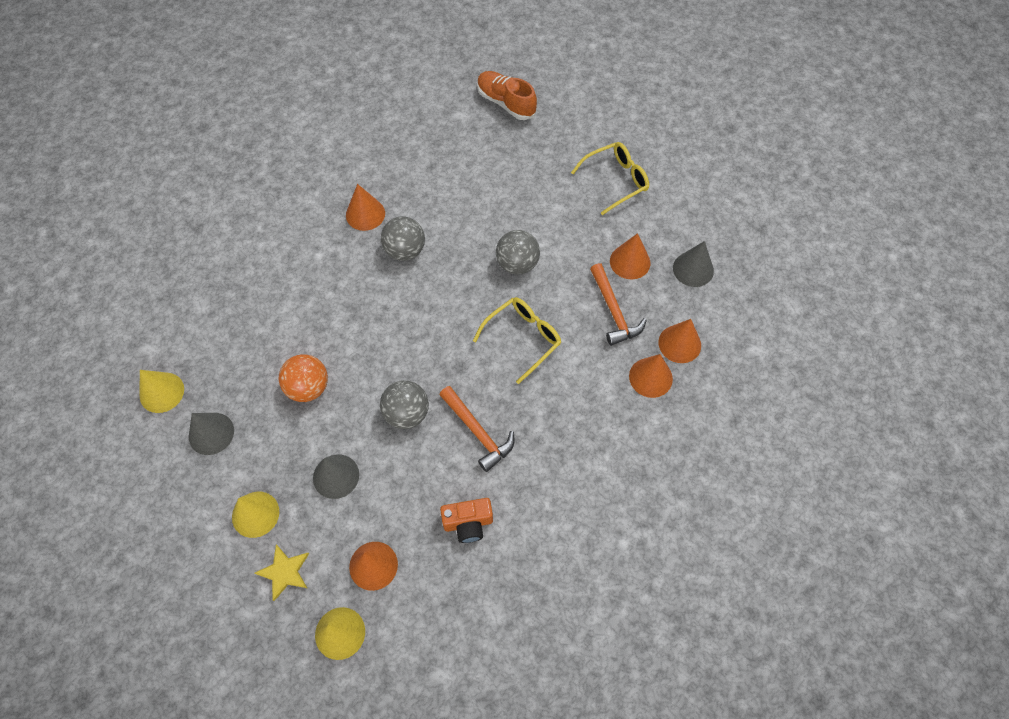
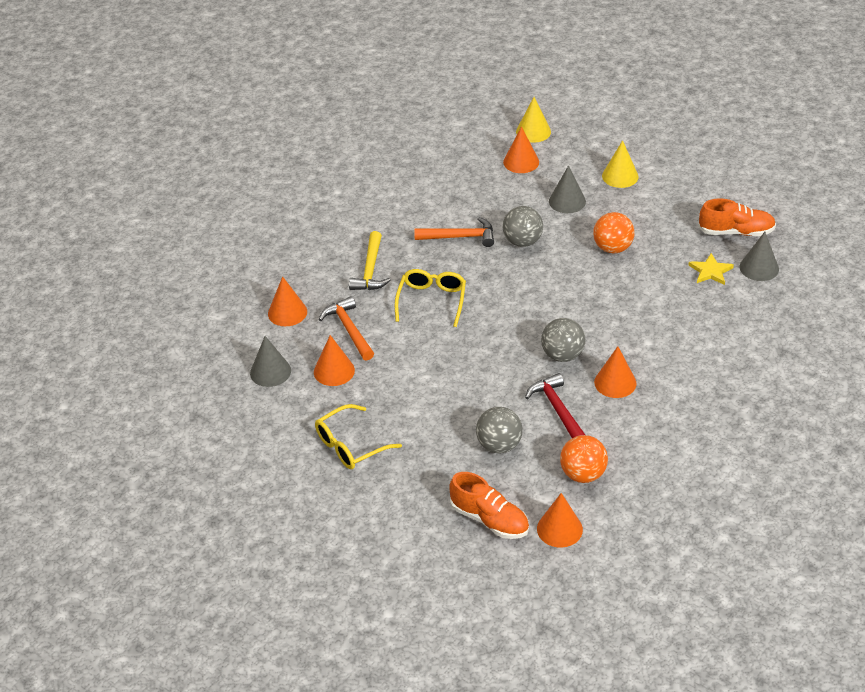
camera: 175 degrees right, 20 degrees down
(162, 392) = (736, 232): yellow cone -> orange shoe
(211, 433) = (679, 213): grey cone -> grey cone (759, 268)
(284, 572) = (584, 152): yellow star -> yellow star (710, 271)
(421, 131) = (583, 474): none -> orange ball
(426, 193) = (557, 409): none -> red hammer
(468, 523) = (456, 188): orange camera -> none
(477, 432) = (460, 237): orange hammer -> orange hammer turned 135 degrees clockwise
(517, 264) = (447, 356): grey ball -> grey ball (499, 445)
(523, 338) = (432, 300): yellow glasses -> yellow glasses turned 150 degrees clockwise
(587, 394) = (370, 270): none -> yellow hammer
(650, 377) = (314, 286): orange cone -> orange cone (559, 529)

